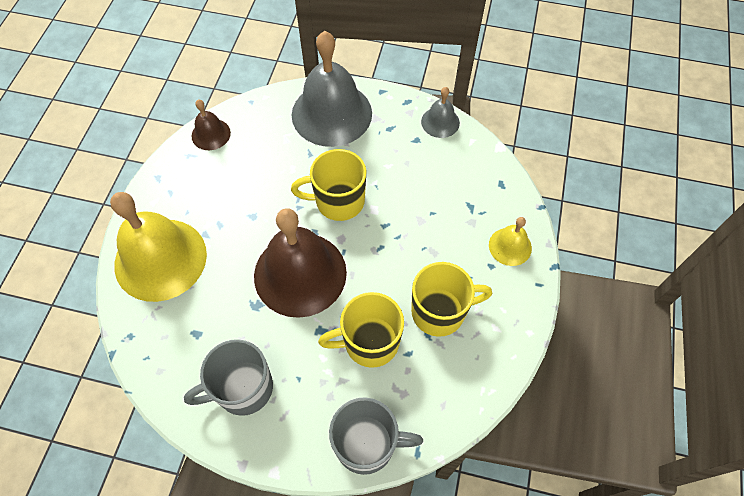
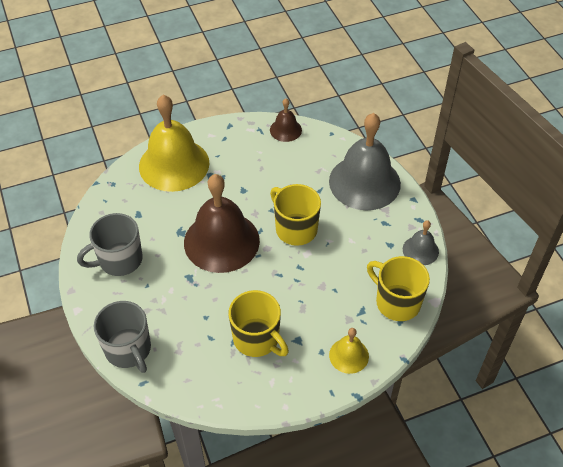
camera: 55 degrees right, 10 degrees down
(242, 388) = (119, 260): grey mug -> grey mug turned 60 degrees counterclockwise
(369, 342) = (201, 310): yellow mug -> yellow mug (396, 302)

